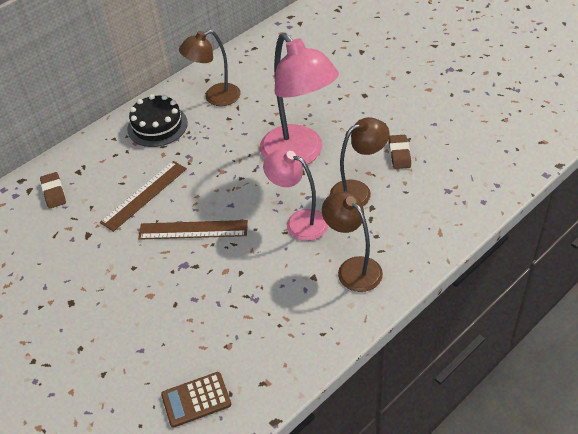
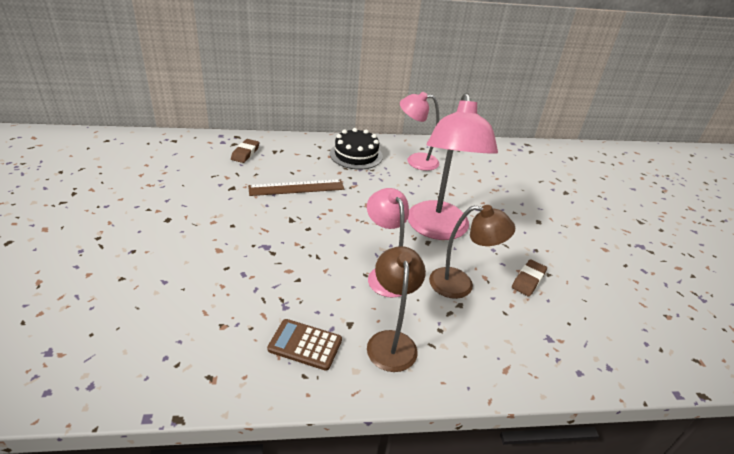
camera: 30 degrees right, 10 degrees down
(193, 230) = (301, 228): brown ruler -> none
(196, 400) = (149, 348): brown calculator -> brown calculator (305, 345)
(215, 97) = (415, 161): brown lamp -> pink lamp

